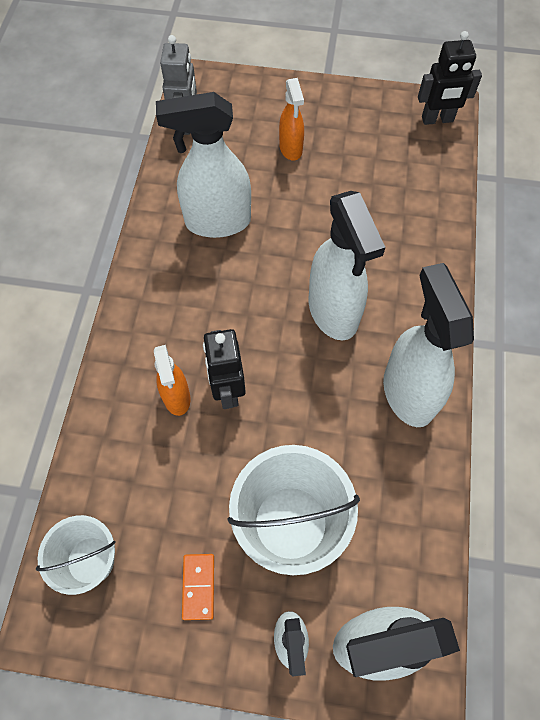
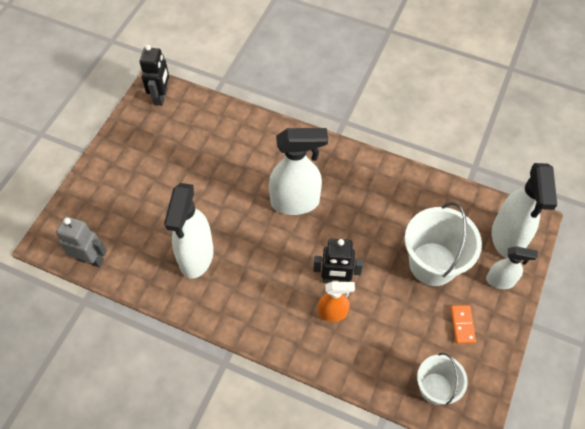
camera: 75 degrees left, 5 degrees down
(198, 586) = (462, 325): orange domino -> orange domino turned 75 degrees clockwise
(291, 149) = (148, 192): orange spray bottle -> none
(408, 392) = (363, 177): white spray bottle -> none

